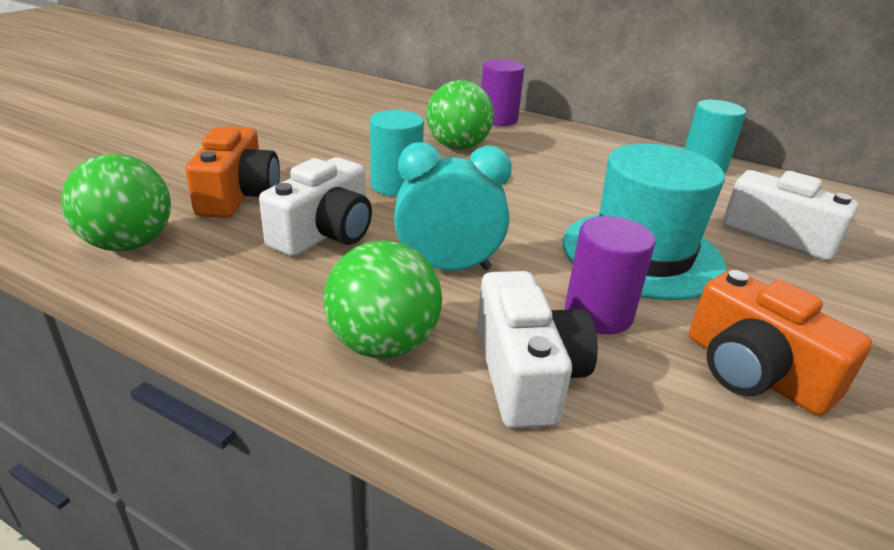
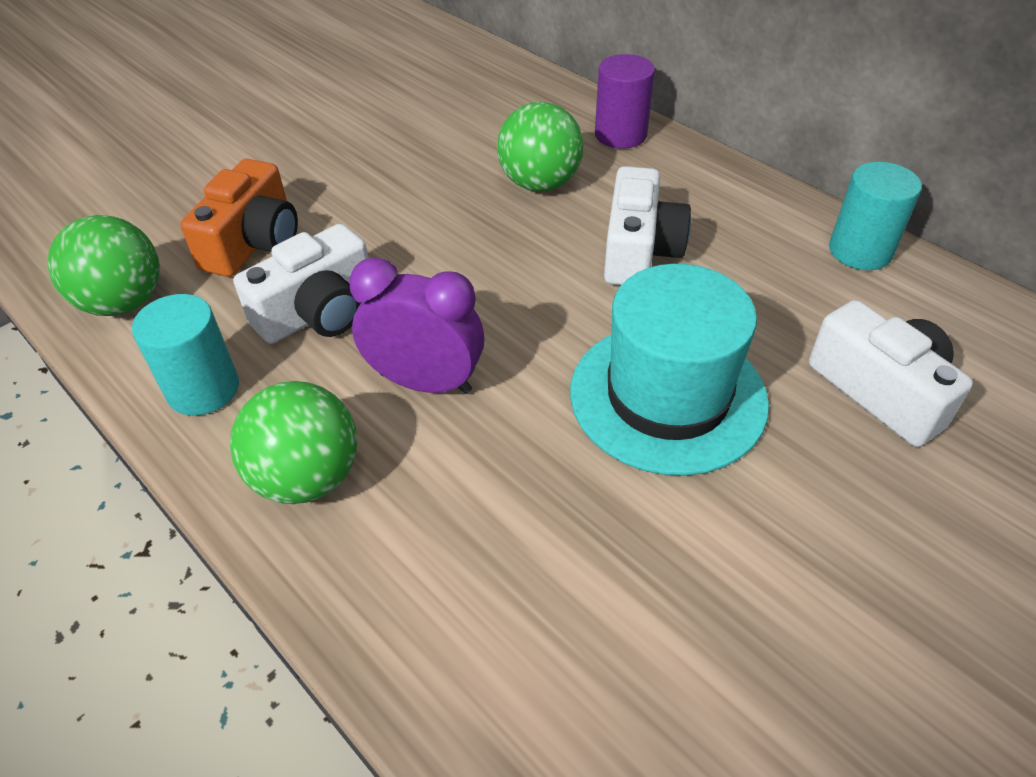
camera: 20 degrees right, 15 degrees up
(396, 185) = (431, 245): turquoise cylinder -> turquoise cylinder (203, 389)
(448, 267) = (425, 382): turquoise clock -> purple clock
(526, 374) = (430, 544): white camera -> white camera (639, 251)
(598, 313) = (557, 478): purple cylinder -> none
(754, 371) = (687, 594): orange camera -> none

